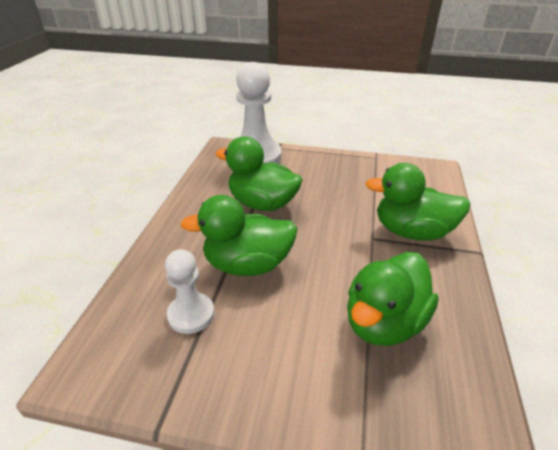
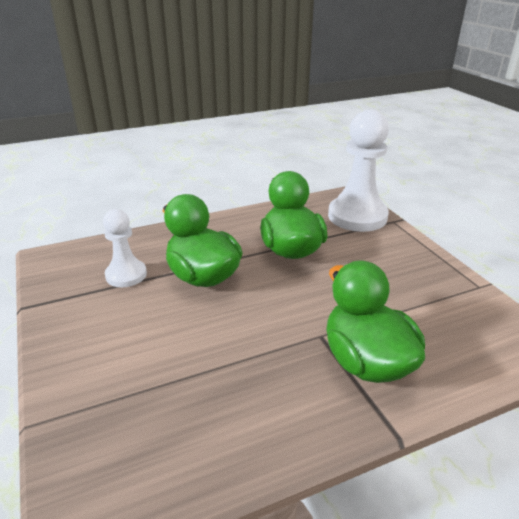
camera: 55 degrees right, 5 degrees down
(384, 322) = (201, 385): green duck -> none

